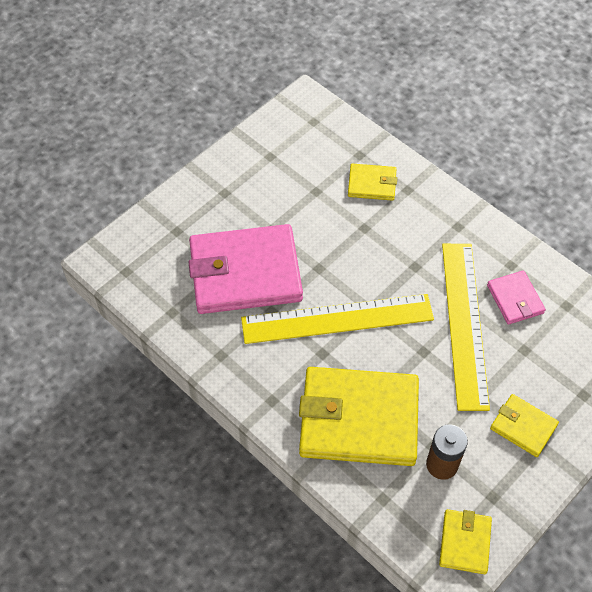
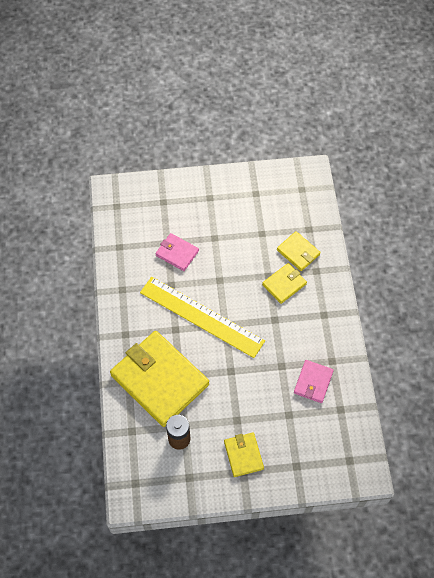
camera: 40 degrees right, 5 degrees up
(245, 273) = (177, 253): pink wallet -> pink wallet, size x0.47
(464, 323) = (269, 373): yellow ruler -> none
(464, 542) = (150, 487): yellow wallet -> yellow wallet (284, 284)

